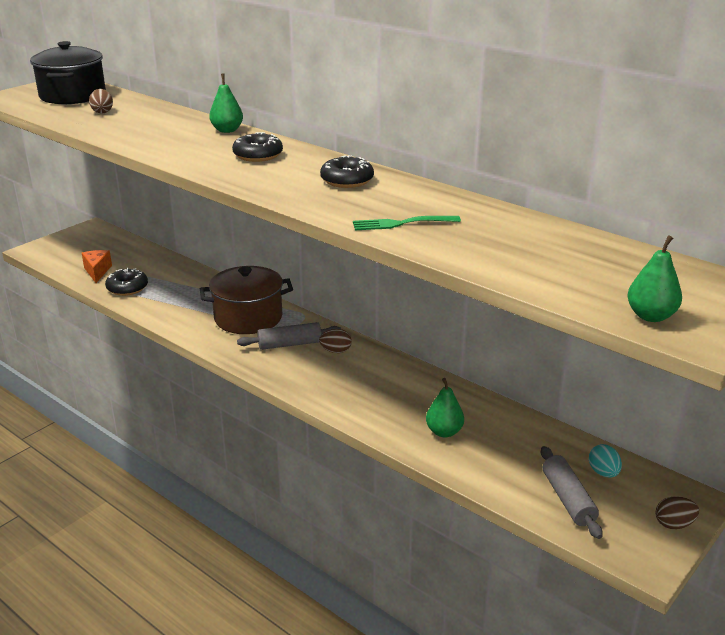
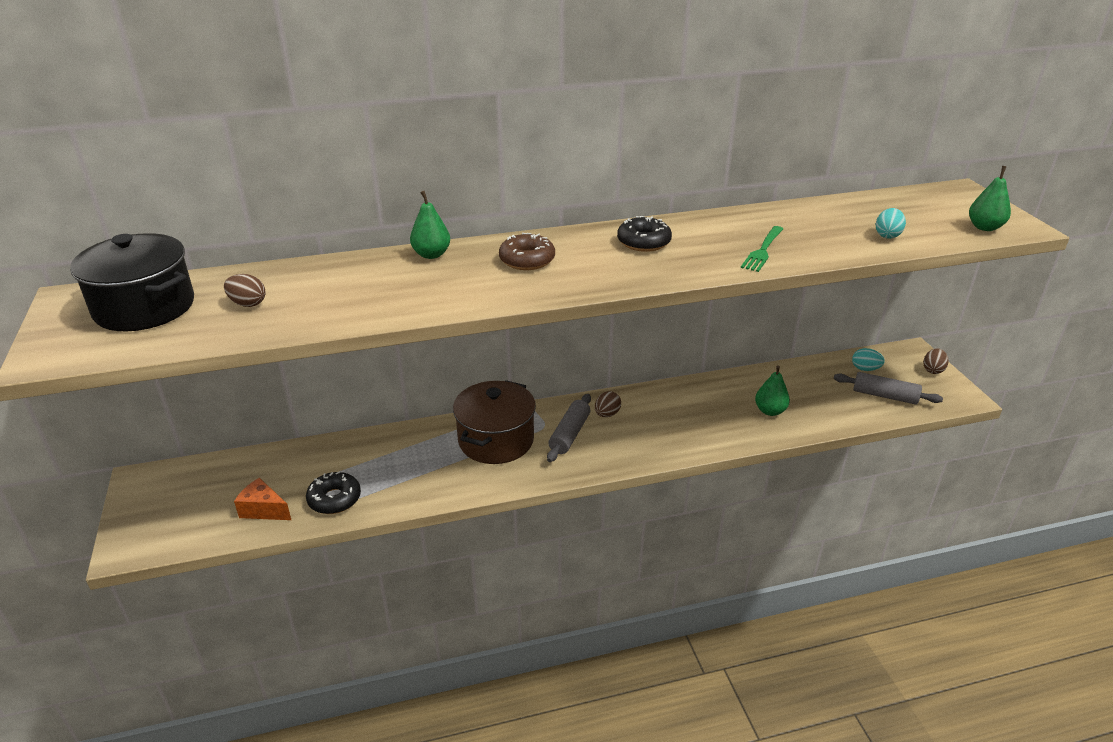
camera: 55 degrees left, 5 degrees up
(258, 155) = (527, 260): black donut -> brown donut
(532, 269) = (887, 235): none -> turquoise egg

